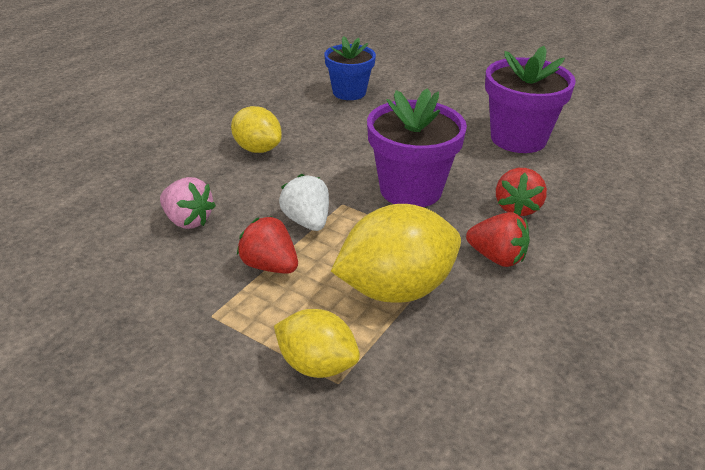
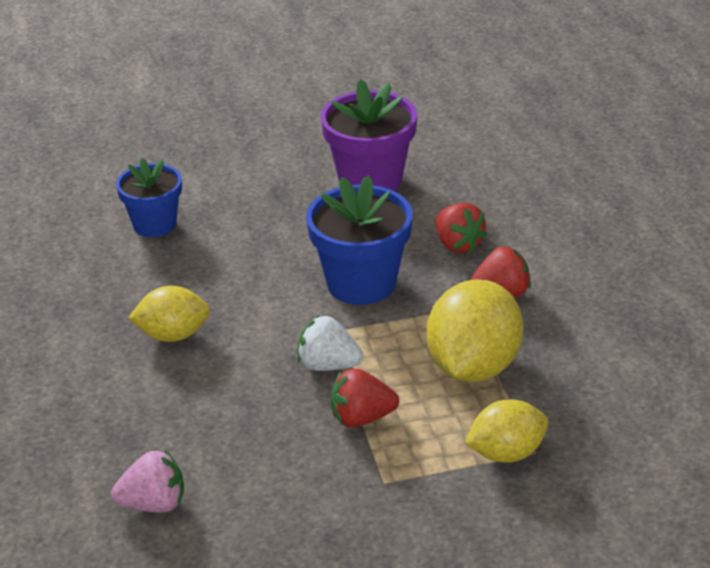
camera: 45 degrees left, 0 degrees up
(187, 220) = (233, 435): pink strawberry -> pink strawberry (154, 504)
(410, 190) = (361, 283): purple flower pot -> blue flower pot

